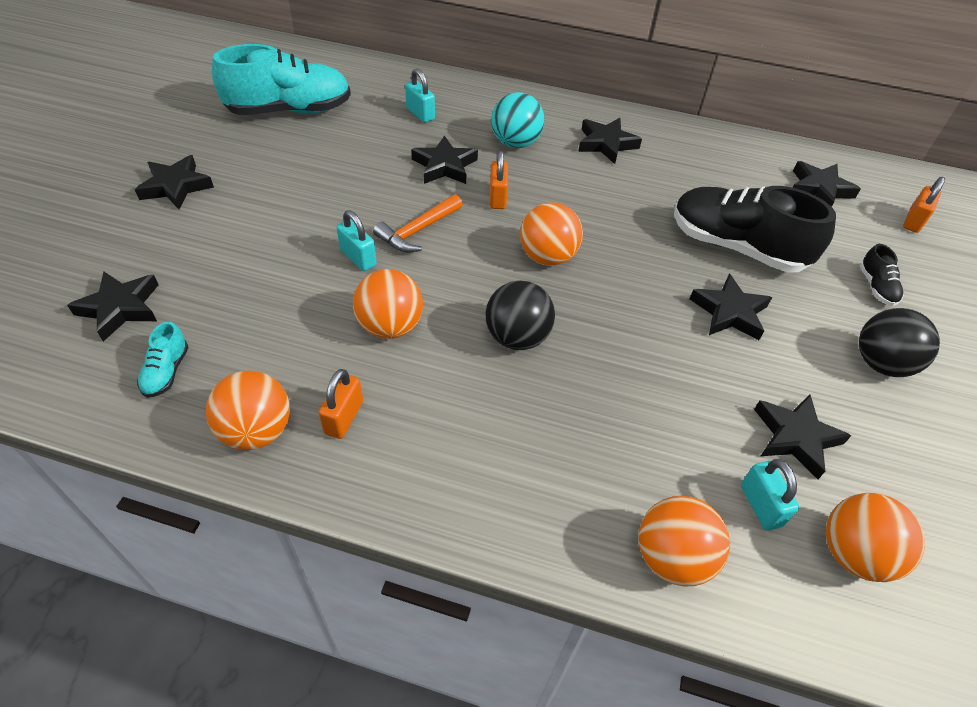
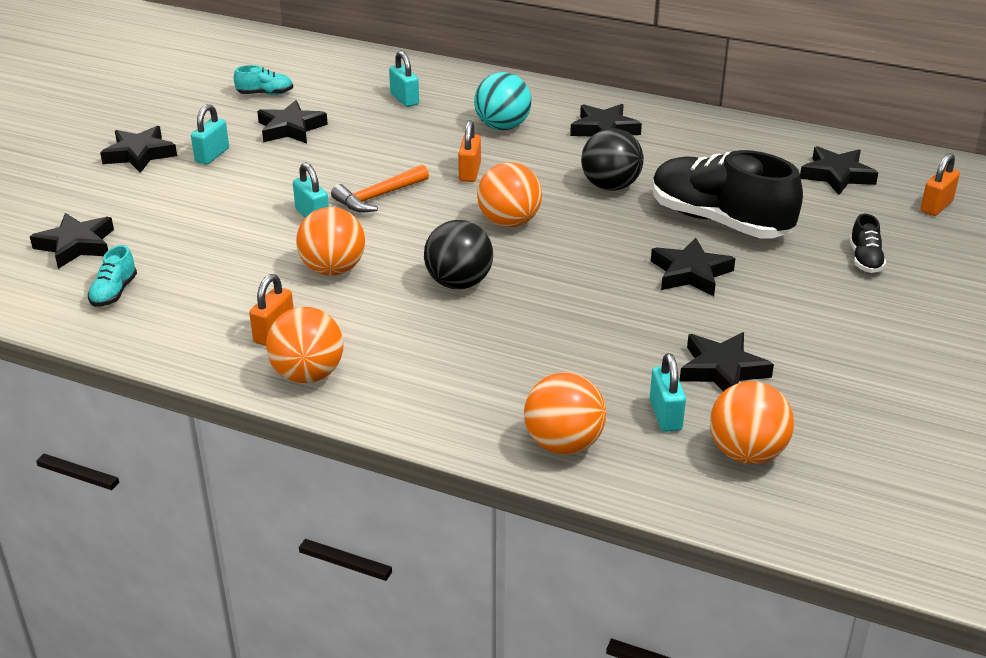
camera: 10 degrees right, 15 degrees down
(248, 185) = (212, 155): none -> turquoise padlock
(257, 431) = (191, 337): orange ball -> orange ball (308, 374)
(290, 110) = (265, 94): turquoise shoe -> turquoise shoe, size x0.43
(444, 166) = (420, 144): black star -> black star (291, 128)
(881, 363) = (841, 320): black ball -> black ball (610, 186)

